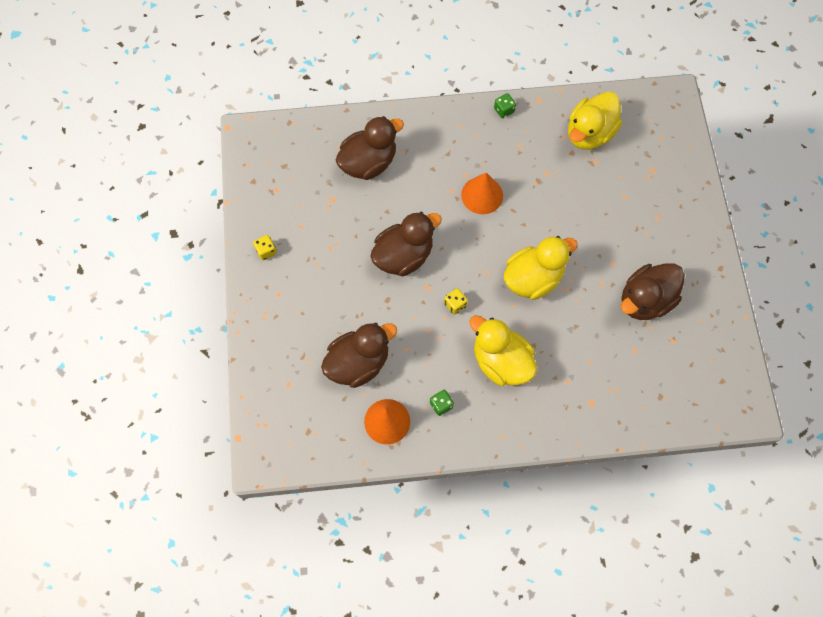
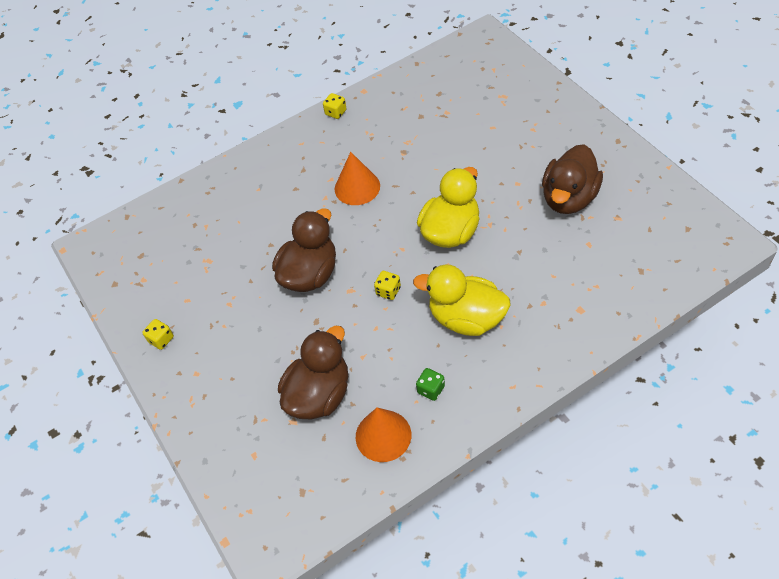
camera: 20 degrees left, 15 degrees down
(369, 163) = (228, 212): brown duck -> none
(504, 110) = (336, 112): green dice -> yellow dice
(589, 133) = (427, 95): yellow duck -> none

